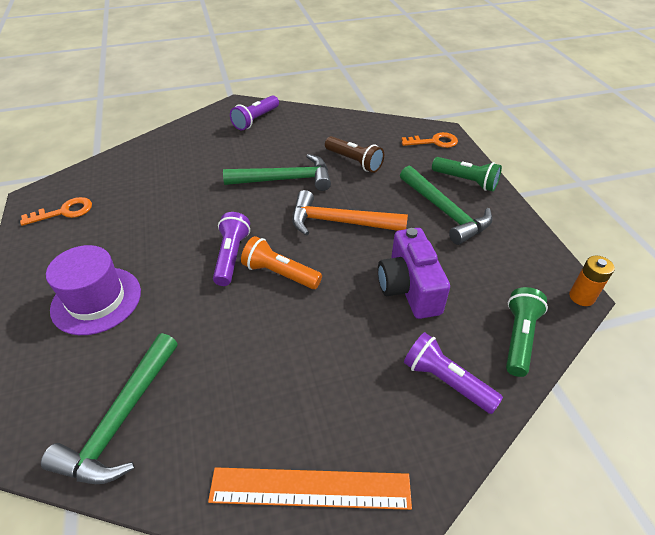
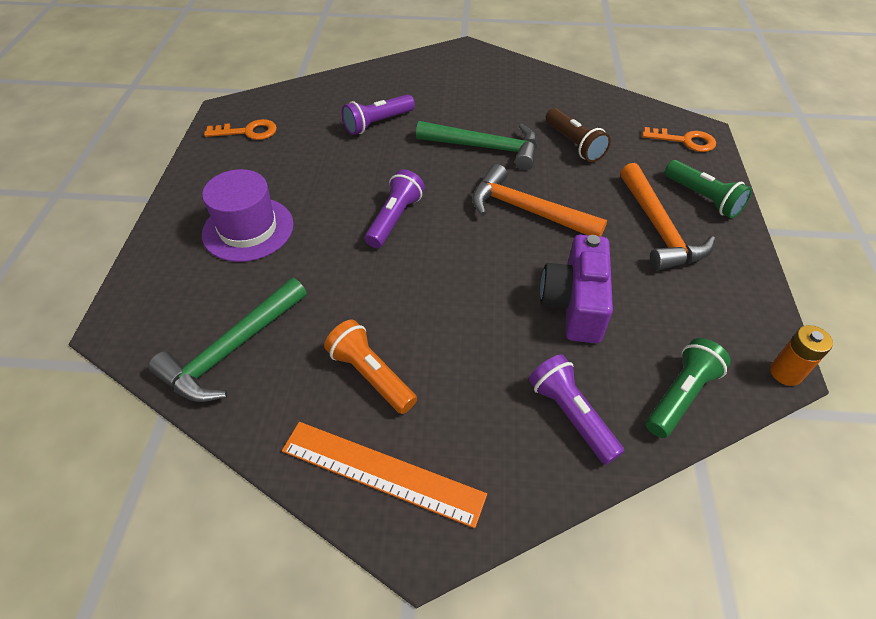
camera: 20 degrees right, 5 degrees up
(256, 120) = (480, 71): purple flashlight -> purple flashlight (377, 123)
(279, 274) = (437, 250): orange flashlight -> orange flashlight (371, 375)
(445, 212) = (659, 229): green hammer -> orange hammer

